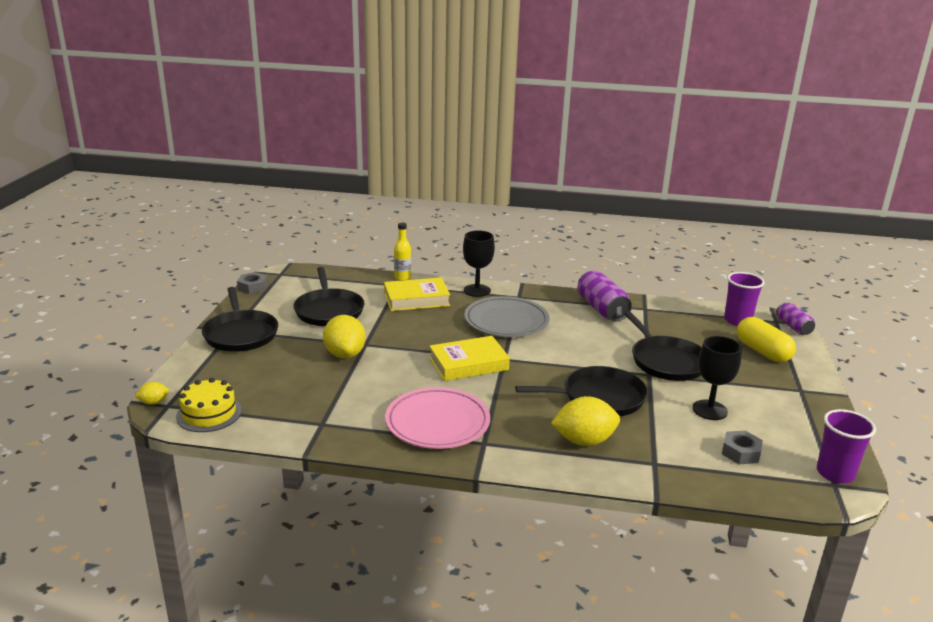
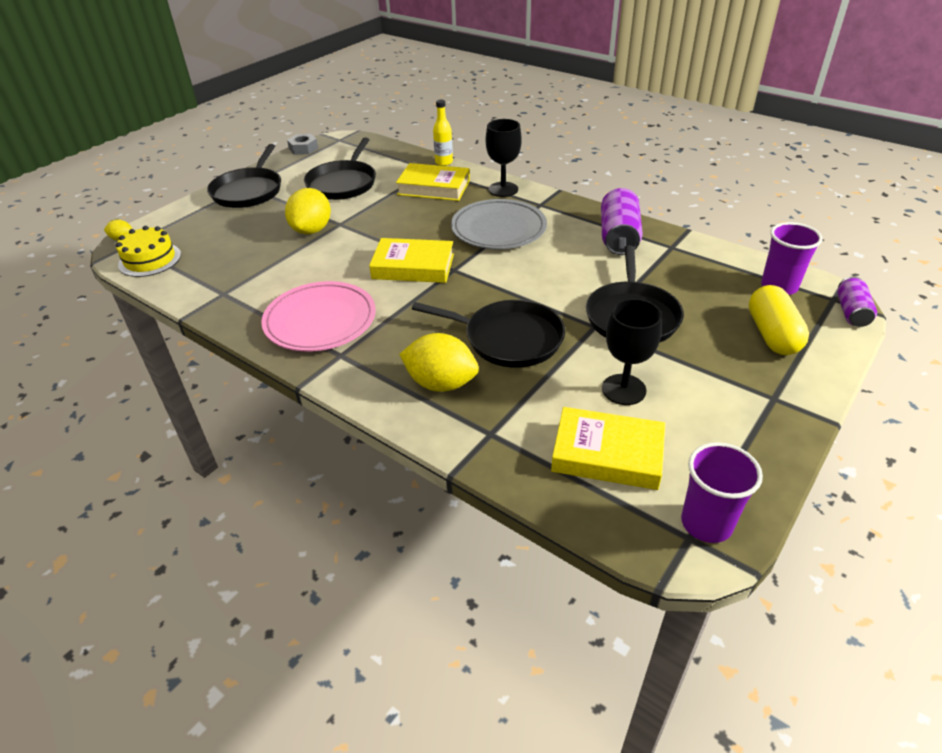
camera: 30 degrees right, 15 degrees up
(740, 452) = (607, 454): grey nut -> yellow book

